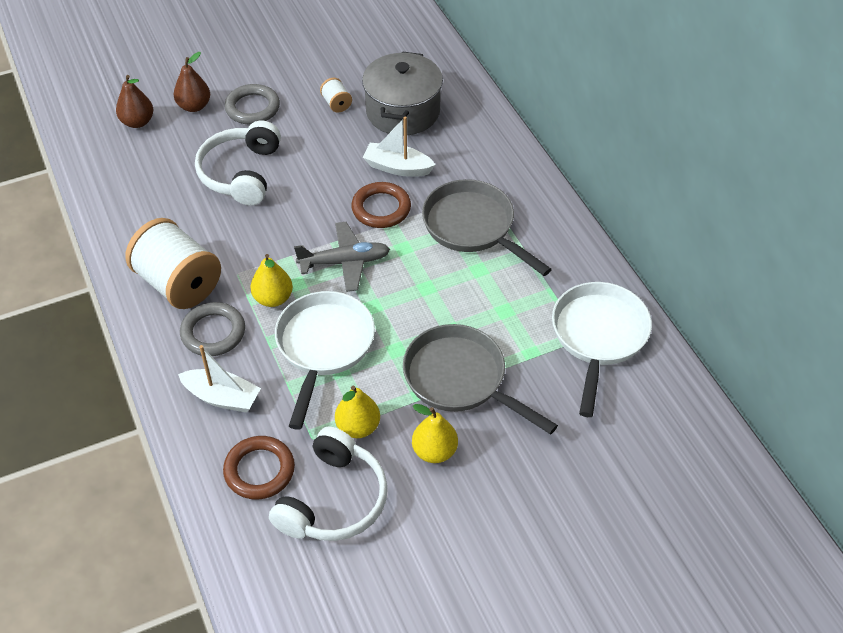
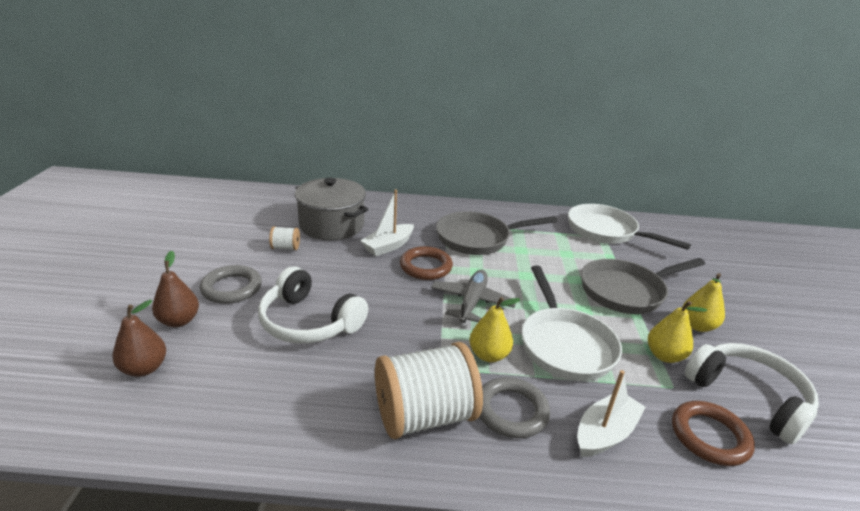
camera: 65 degrees left, 20 degrees down
(323, 347) = (564, 345): white pan -> white pan turned 135 degrees counterclockwise

